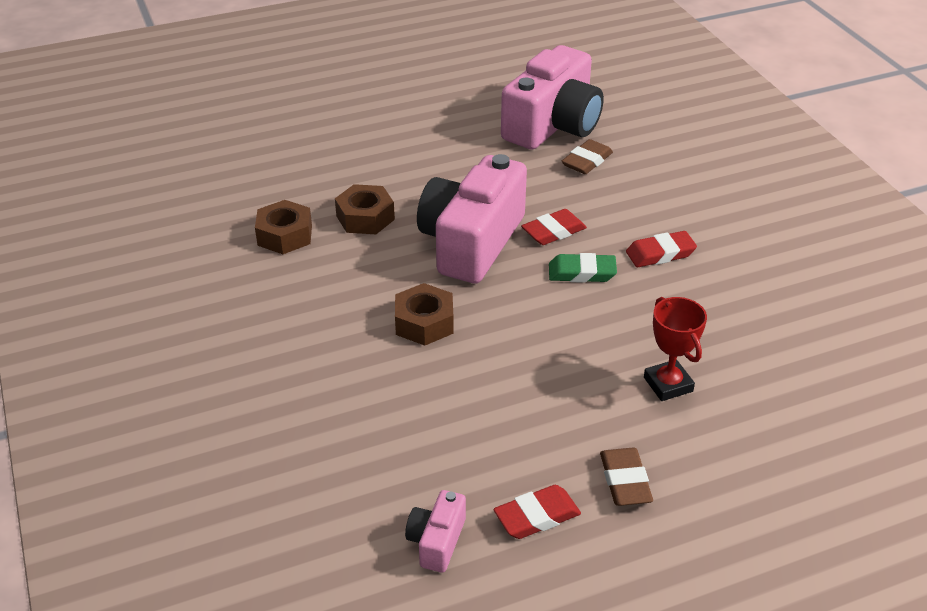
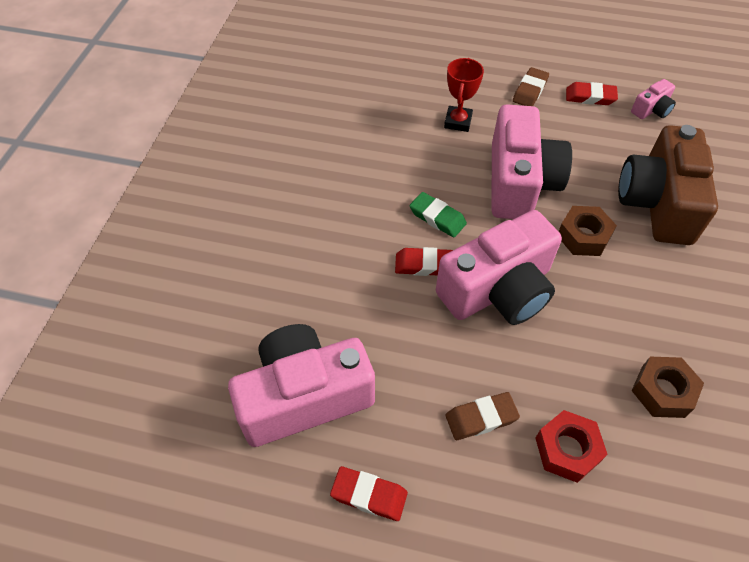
camera: 145 degrees left, 15 degrees up
(343, 174) = (567, 450): none -> red nut
(362, 398) = (657, 203): none -> brown camera
(365, 217) = (575, 371): brown nut -> none
(533, 346) = (519, 182): none -> pink camera
(587, 161) = (323, 326): brown eraser -> brown eraser (481, 418)
(660, 253) = (366, 203): red eraser -> red eraser (369, 495)

